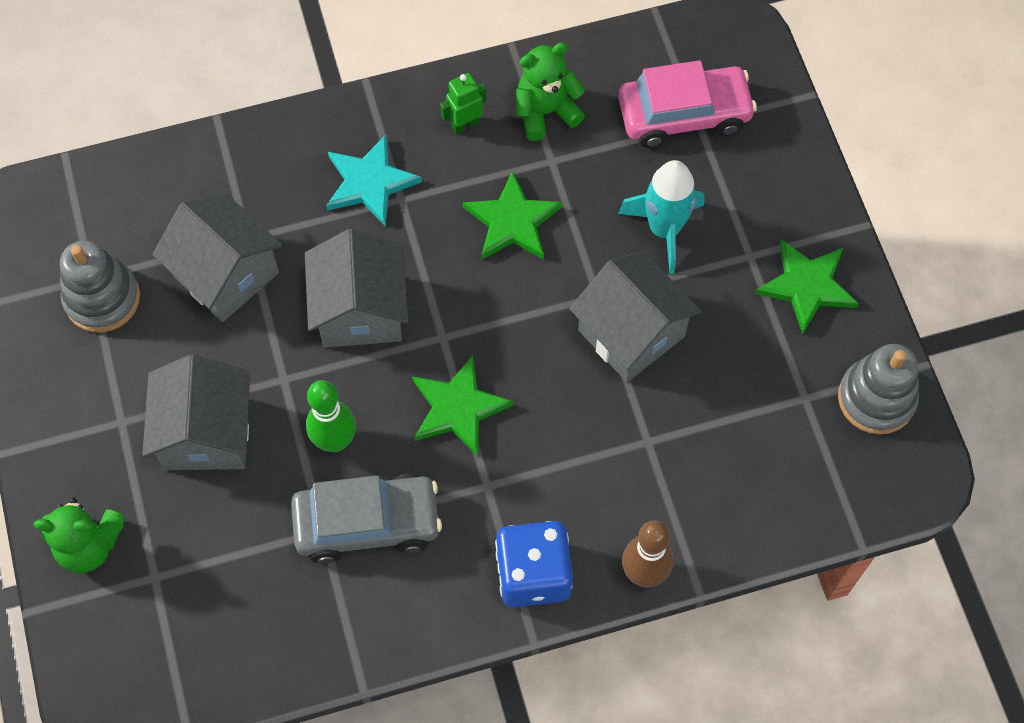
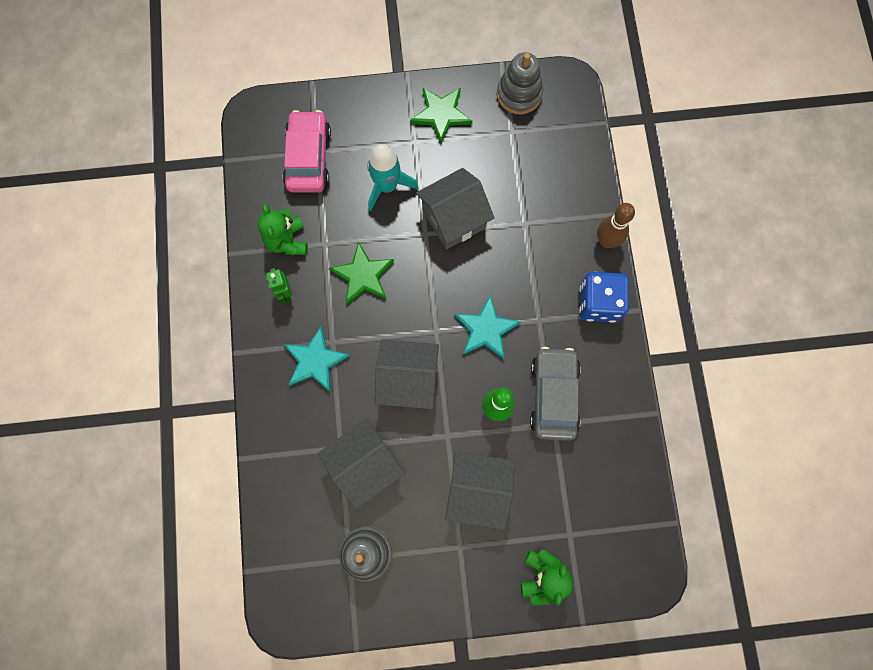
camera: 80 degrees left, 10 degrees up
(458, 408) = (486, 329): green star -> turquoise star

